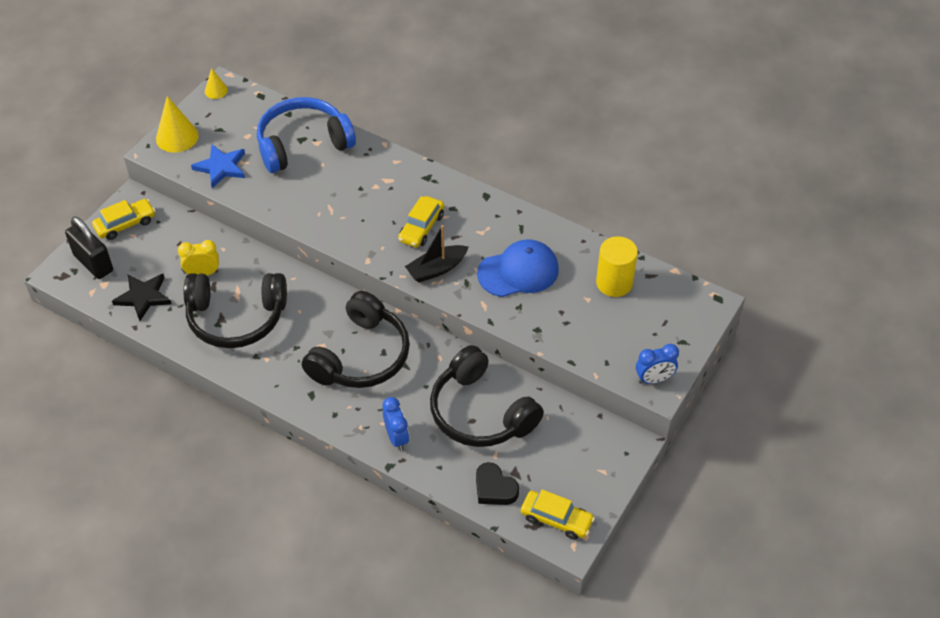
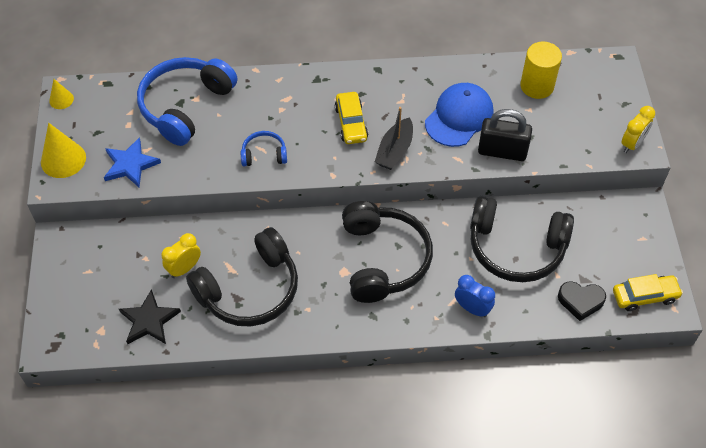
camera: 35 degrees left, 5 degrees up
(93, 263) = (73, 317): black padlock -> black padlock (502, 151)
(125, 224) = (71, 265): yellow car -> none
(328, 214) = (264, 154): none -> blue headphones
(654, 379) = (632, 144): blue clock -> yellow clock

